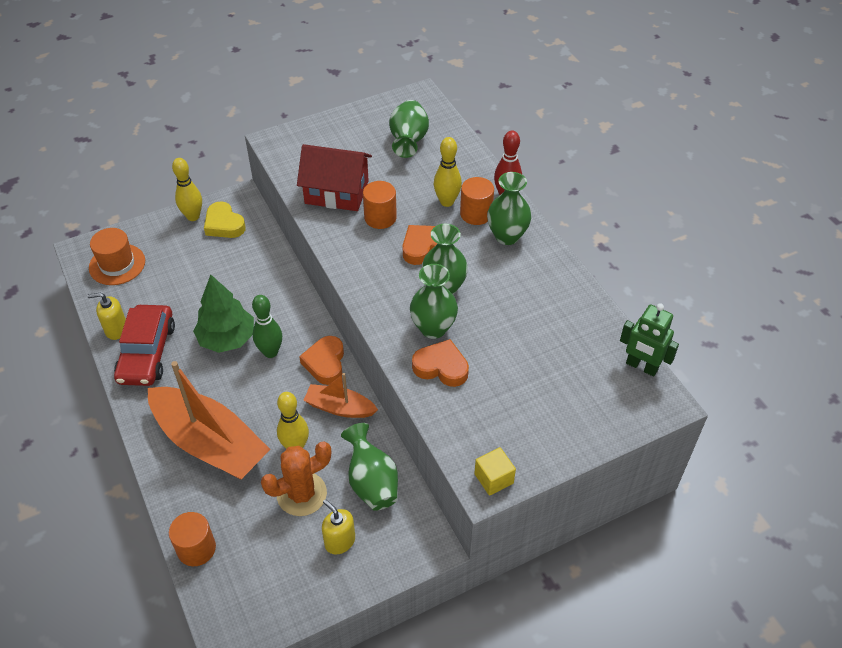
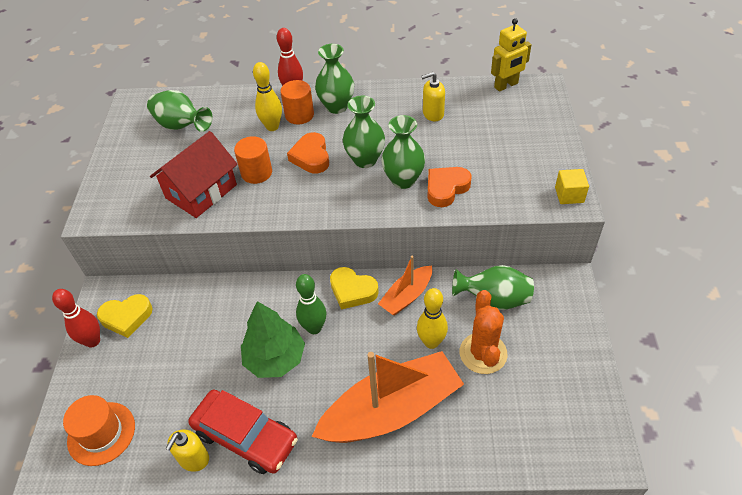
camera: 60 degrees left, 0 degrees up
(193, 216) = (93, 341): yellow bowling pin -> red bowling pin
(196, 549) = (505, 457): orange cylinder -> none
(325, 363) = (352, 291): orange heart -> yellow heart
(339, 541) = (542, 341): yellow soap dispenser -> yellow soap dispenser (433, 114)
(641, 366) = (506, 85): green robot -> yellow robot

